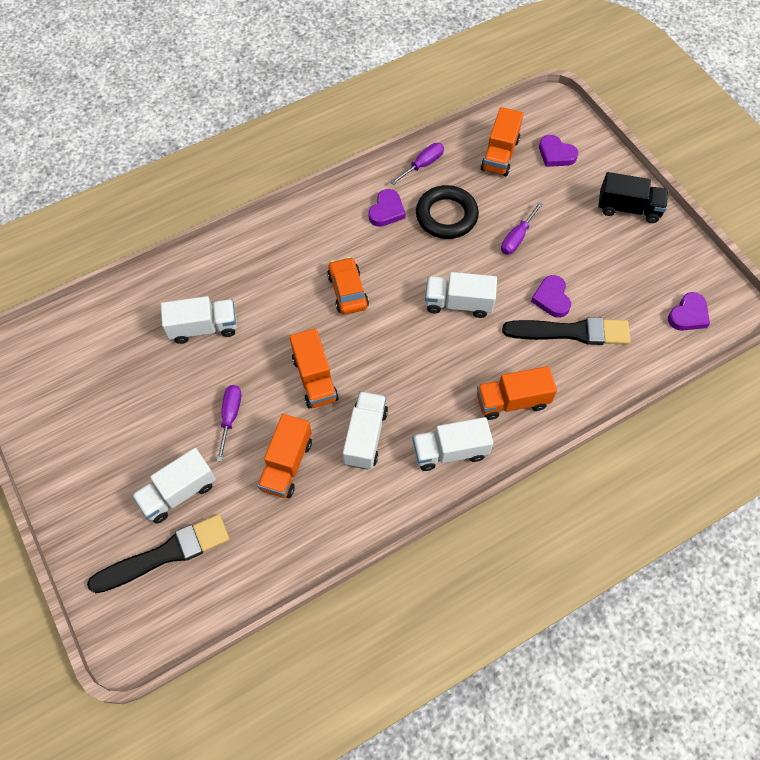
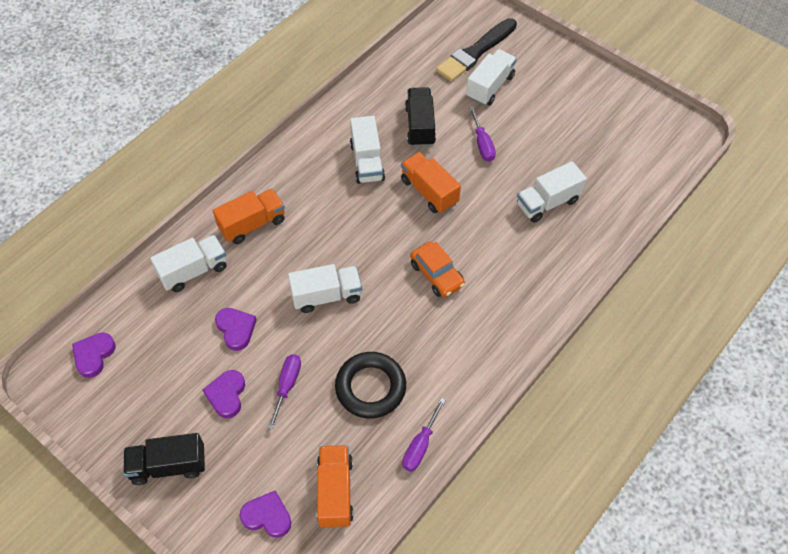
camera: 160 degrees right, 5 degrees down
(286, 464) = (420, 126): orange truck -> black truck
(386, 211) = (436, 372): purple heart -> purple heart (226, 395)
(450, 451) = (294, 171): white truck -> white truck (193, 271)
(571, 332) = (210, 301): black brush -> none

